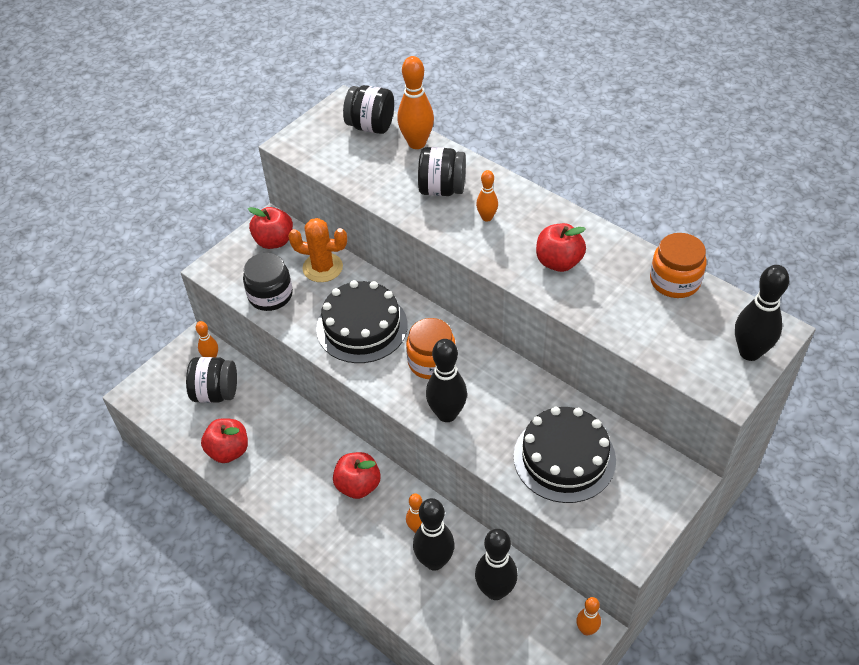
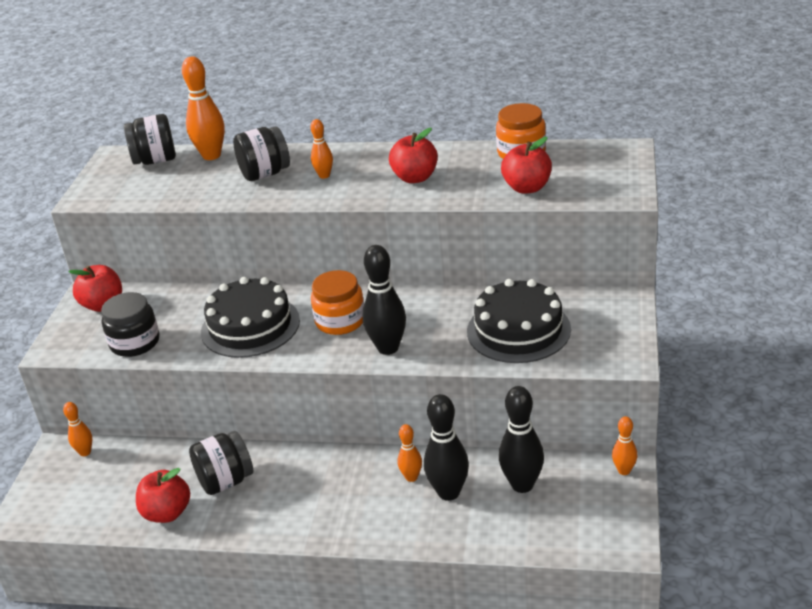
camera: 30 degrees left, 15 degrees down
(215, 393) = (113, 476): black jar -> black jar (225, 481)
(322, 268) = (172, 303): orange cactus -> none
(358, 485) = (326, 475): red apple -> red apple (527, 188)
(749, 352) = (620, 168): black bowling pin -> none

